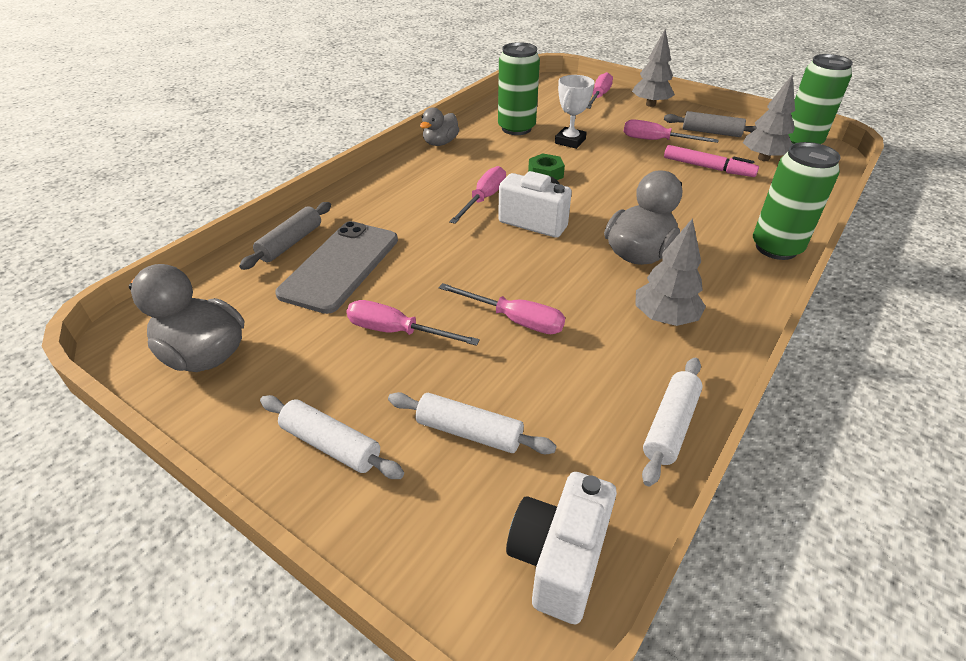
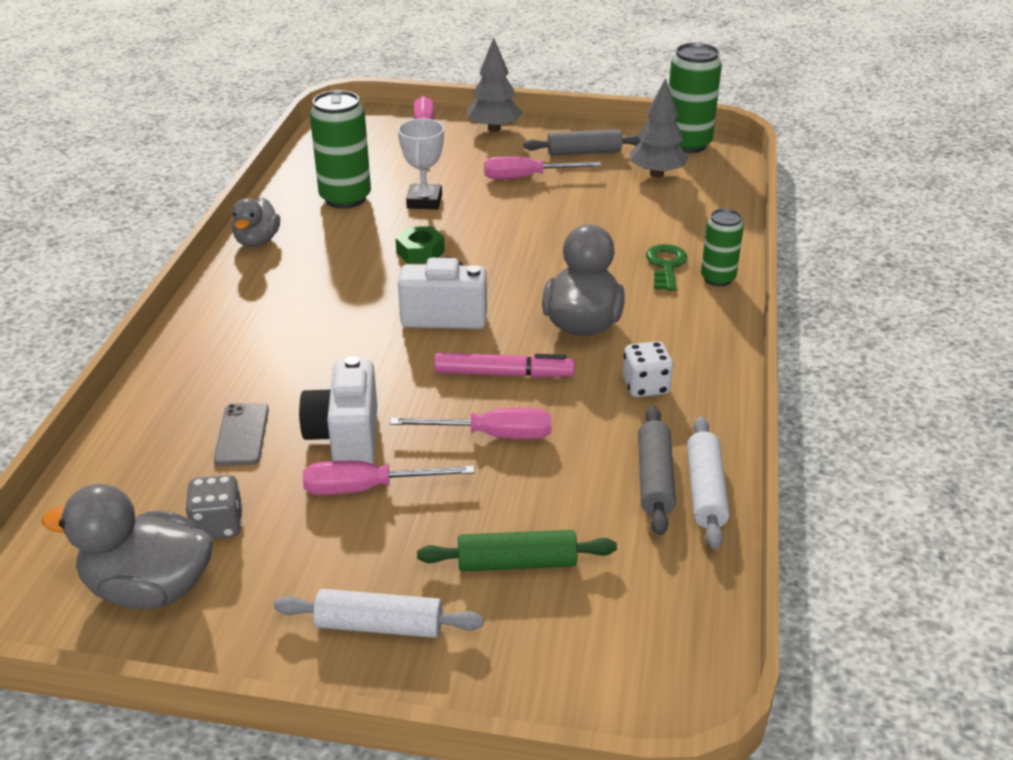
camera: 25 degrees left, 5 degrees down
(279, 325) = (218, 525): none -> grey dice
(290, 243) = (152, 425): grey rolling pin -> grey rolling pin (654, 479)
(340, 266) = (242, 434): grey phone -> grey phone, size x0.51
(469, 432) = (517, 562): white rolling pin -> green rolling pin
(484, 199) = (365, 303): pink screwdriver -> none
(558, 560) = (670, 641): white camera -> white camera (345, 437)
(665, 318) = (645, 386): grey tree -> white dice
(708, 168) = (603, 199): pink marker -> pink marker (504, 374)
(735, 227) = (666, 265): none -> green key
(776, 248) = (717, 278): green can -> green can, size x0.61

